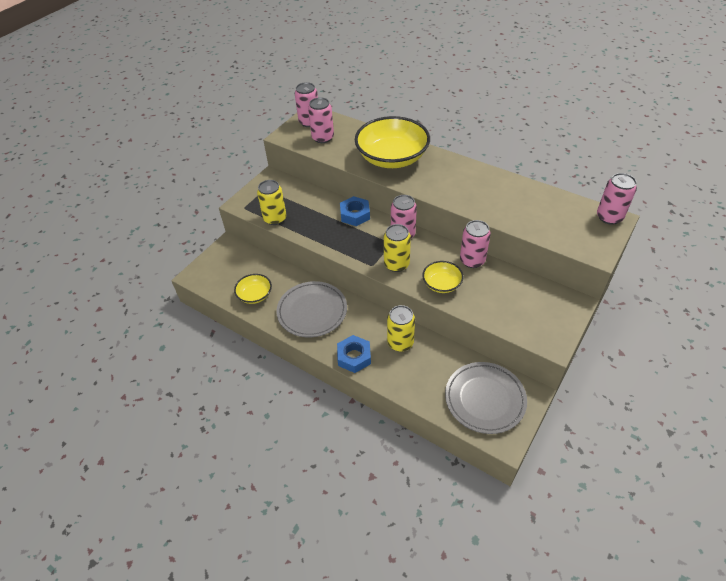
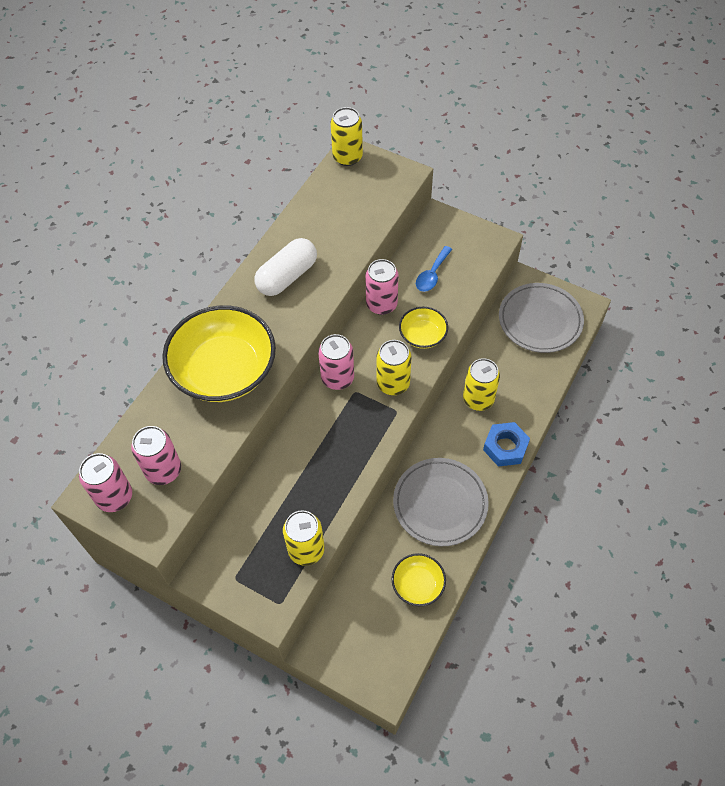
camera: 95 degrees left, 10 degrees up
(355, 215) = (298, 439): blue nut -> none
(473, 184) = (287, 276): none -> white capsule
(506, 294) = (432, 274): none -> blue spoon
(609, 217) = (347, 157): pink can -> yellow can

